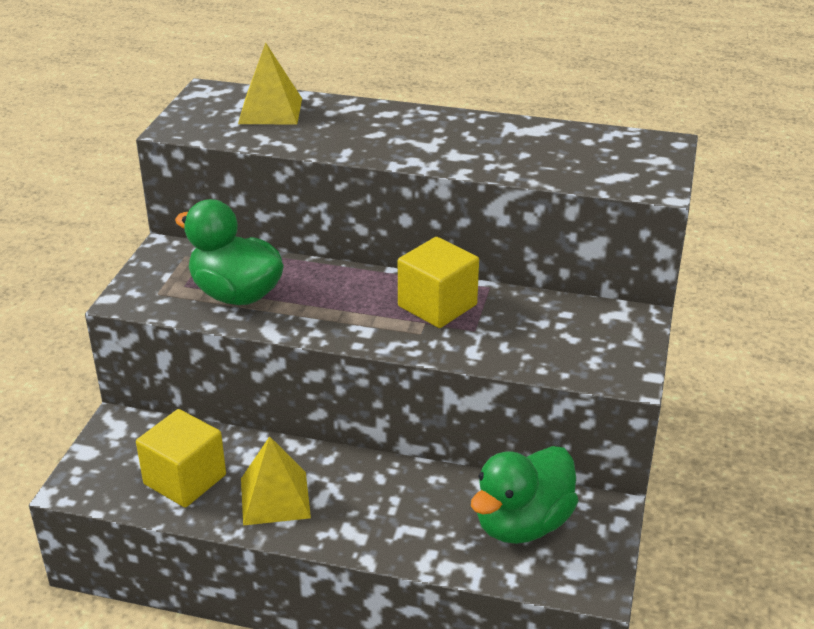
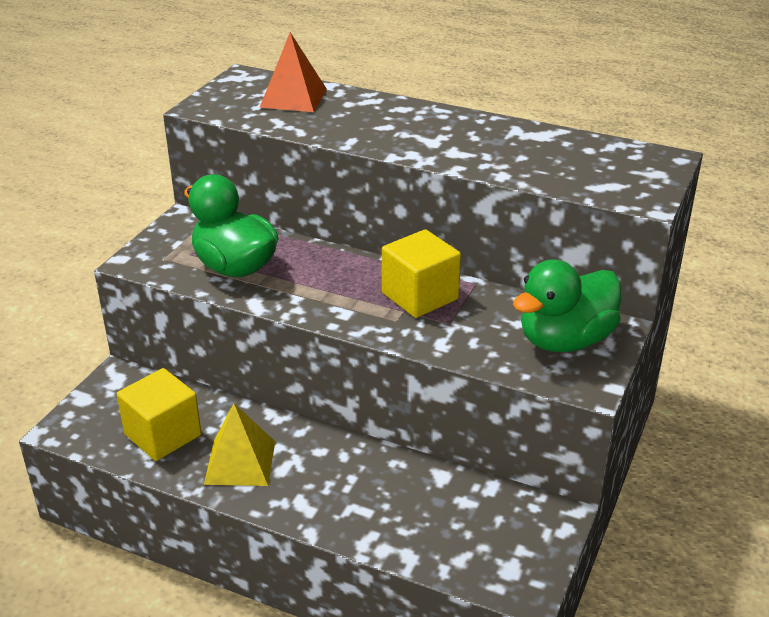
camera: 10 degrees right, 0 degrees up
(270, 110) = (293, 98): yellow pyramid -> orange pyramid
(522, 524) = (469, 518): green duck -> green duck (565, 340)

